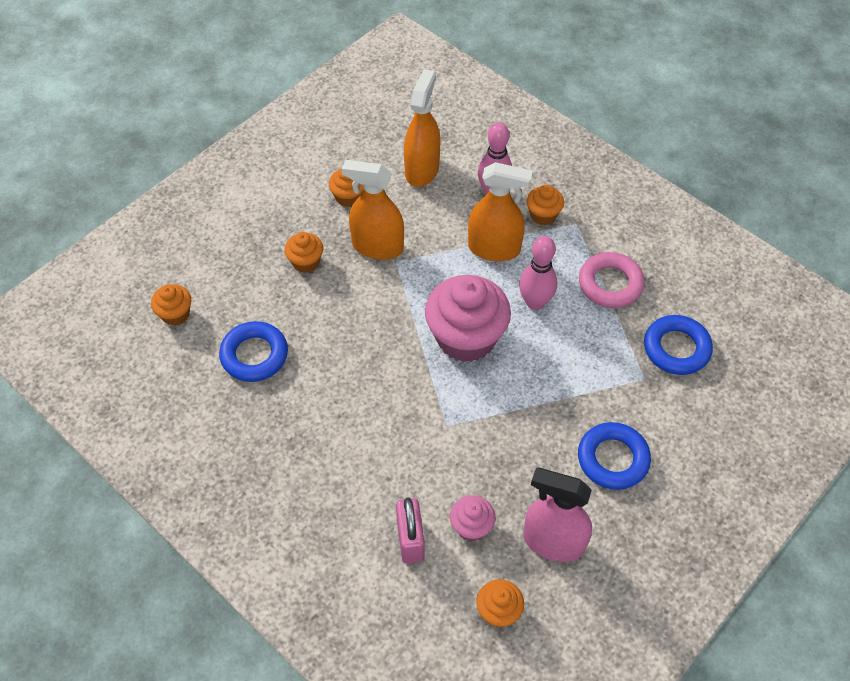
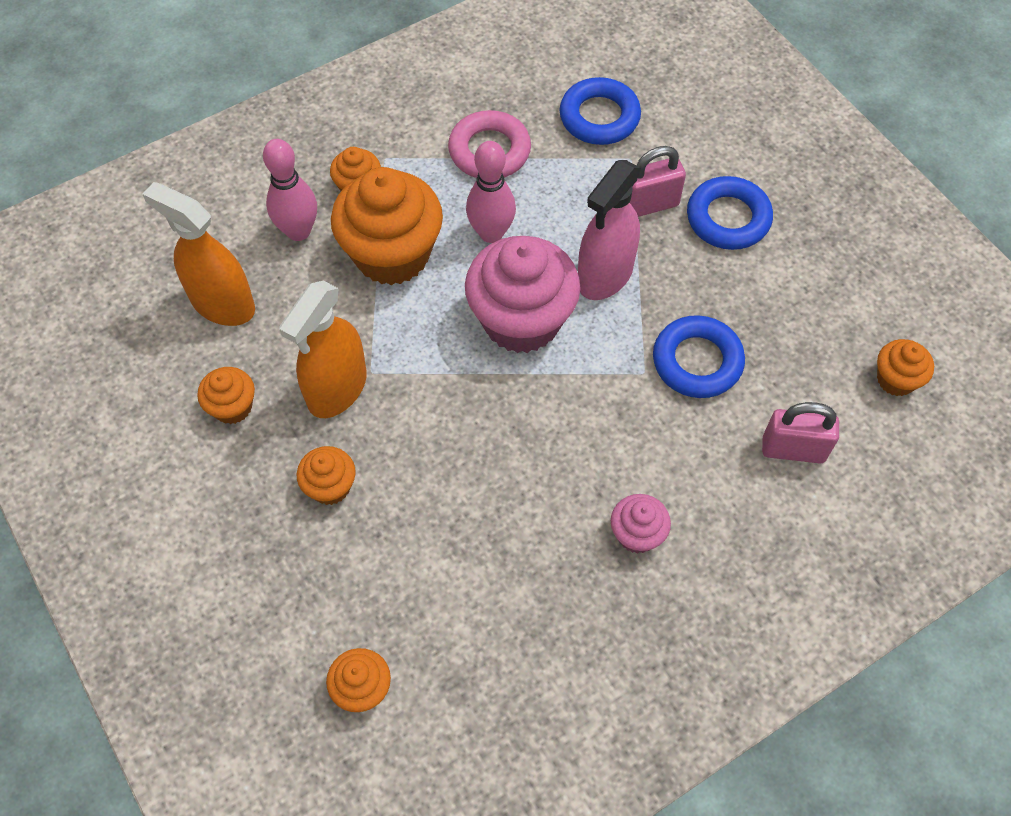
camera: 75 degrees left, 5 degrees up
(254, 355) = (471, 585): blue ring -> blue ring (697, 361)
(471, 526) = (787, 380): pink cupcake -> pink cupcake (637, 534)
(494, 248) = (392, 254): orange spray bottle -> orange cupcake
(553, 542) = (820, 304): pink spray bottle -> pink spray bottle (605, 275)
(603, 400) = (649, 205): none -> pink padlock

